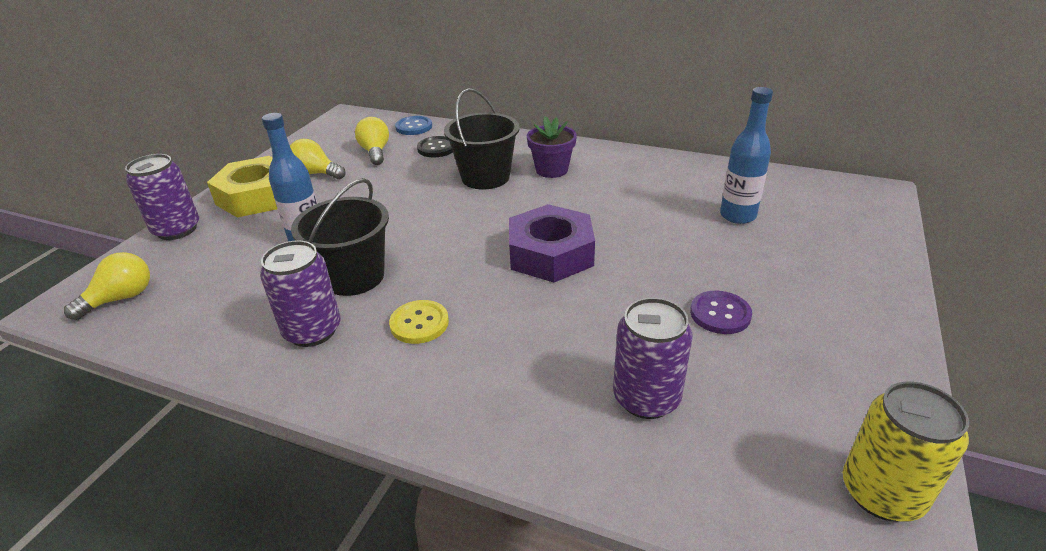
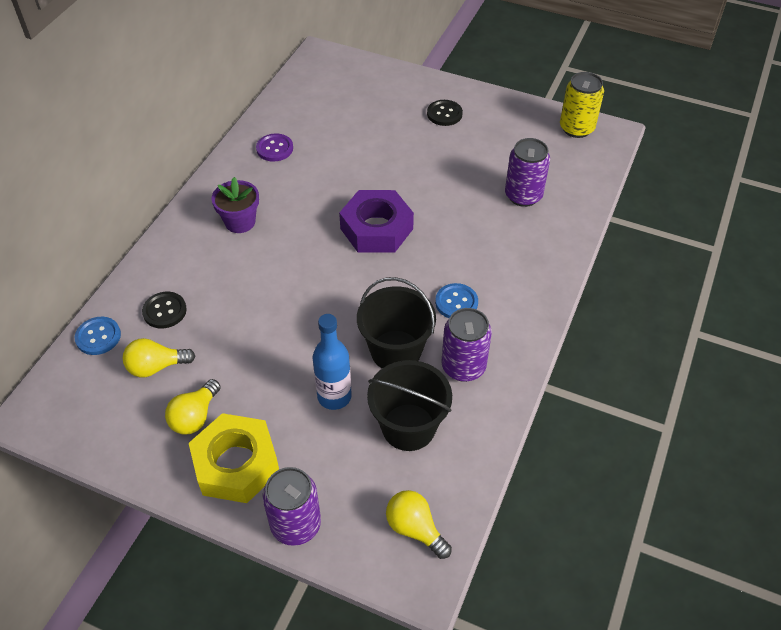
camera: 90 degrees left, 15 degrees up
(419, 323) = (456, 302): yellow button -> blue button
(485, 177) = (242, 269): black bucket -> black bucket (408, 427)
(720, 314) = (451, 154): purple button -> purple button (274, 149)
(737, 216) = (339, 125): blue bottle -> none
(816, 305) = (444, 114): none -> black button

